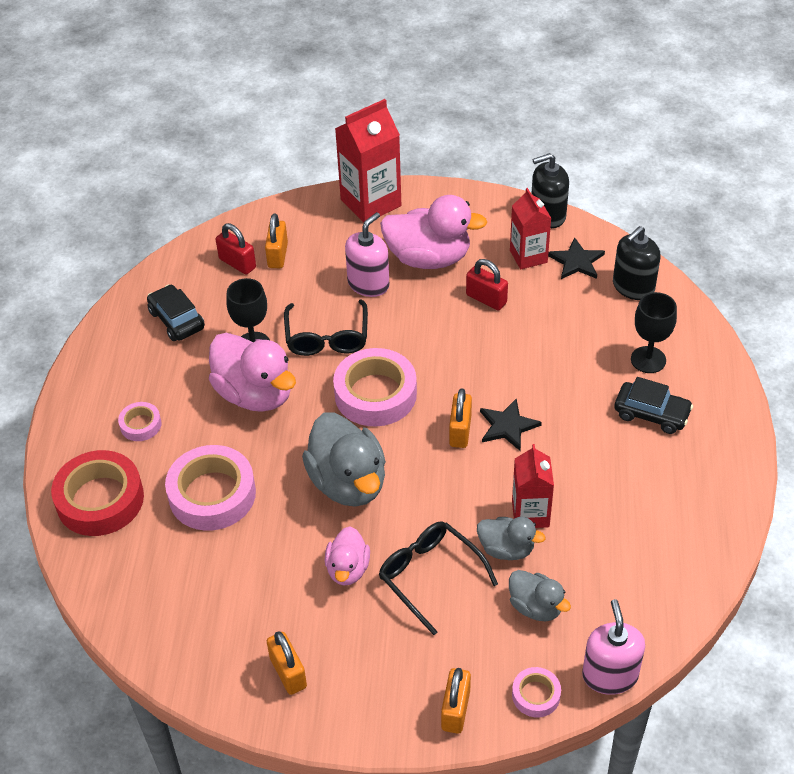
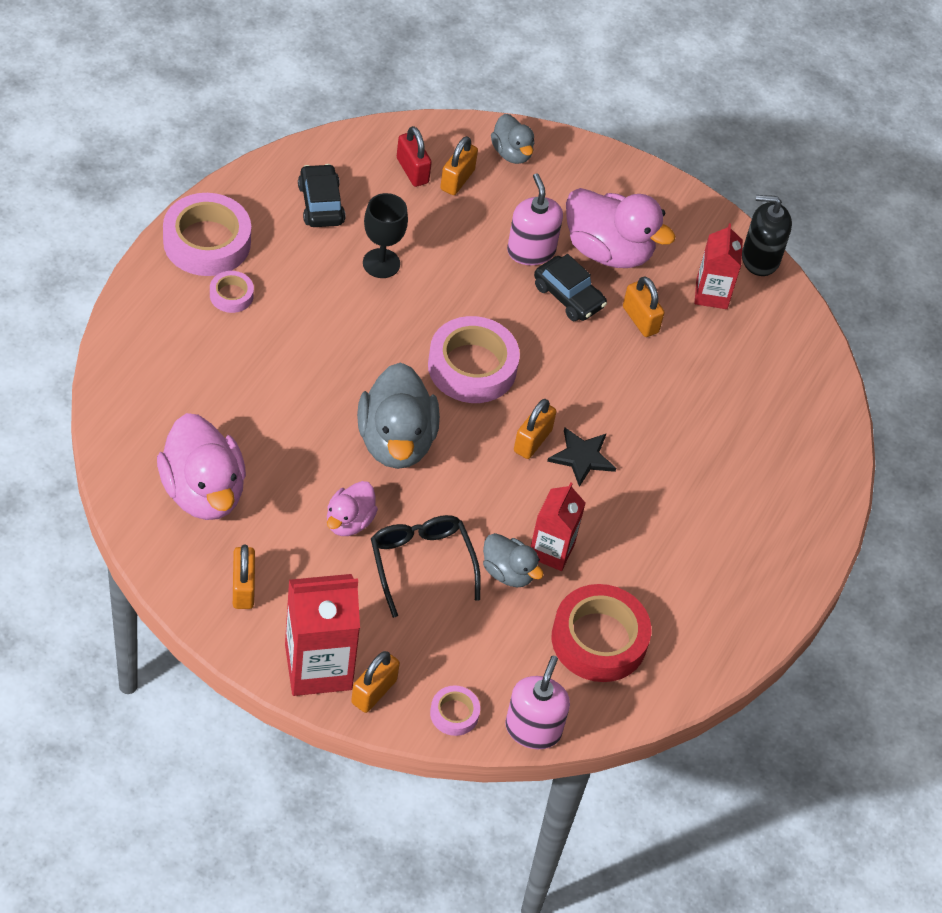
camera: 15 degrees right, 5 degrees up
(100, 499) = (157, 351): red tape -> red tape (599, 639)
(212, 494) = (263, 393): pink tape -> pink tape (207, 242)
(255, 394) = (356, 314): pink duck -> pink duck (203, 491)
(327, 337) = (457, 288): black glasses -> none
(368, 284) = (531, 251): pink soap dispenser -> pink soap dispenser turned 75 degrees counterclockwise
(371, 203) = (584, 164): red carton -> red carton (318, 667)
(486, 299) = (640, 320): red padlock -> orange padlock
(536, 607) = (503, 637): grey duck -> grey duck (512, 153)
(576, 261) = (758, 322): black star -> none
(633, 287) = (799, 374): black soap dispenser -> none
(648, 360) = (764, 455): black goblet -> none
(651, 414) = (732, 510): black car -> black car (568, 296)

